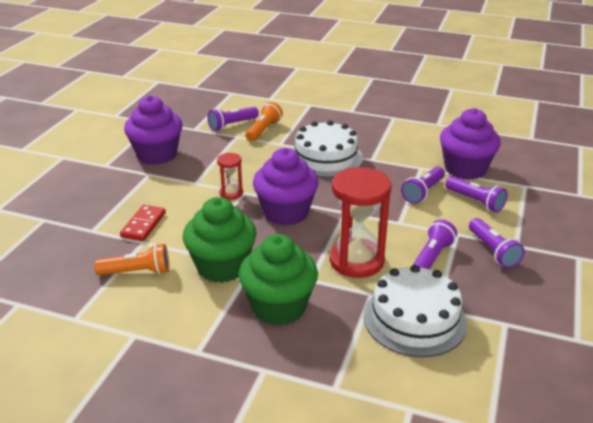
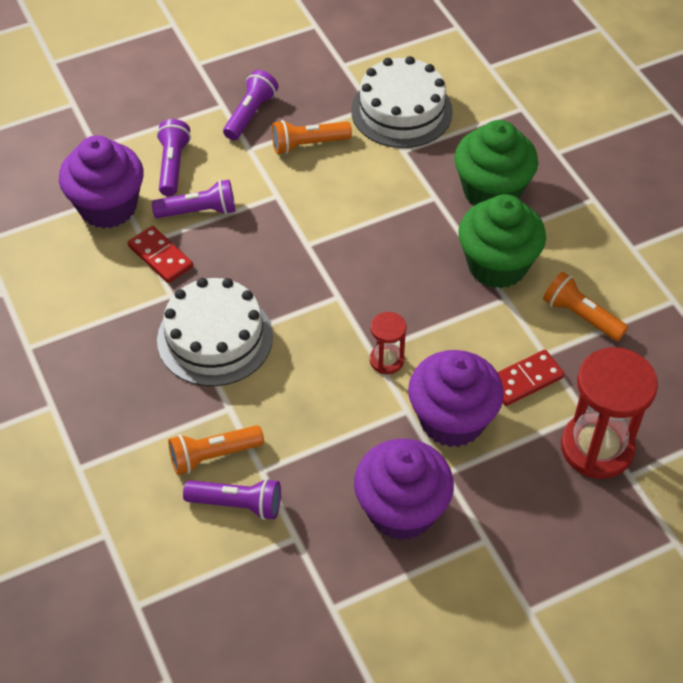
camera: 135 degrees left, 20 degrees up
(286, 213) = (364, 287): purple cupcake -> purple cupcake (452, 420)
(356, 260) = (373, 186): red hourglass -> red hourglass (597, 447)
(404, 167) = (160, 257): none -> red domino
(432, 257) = (308, 144): purple flashlight -> orange flashlight

